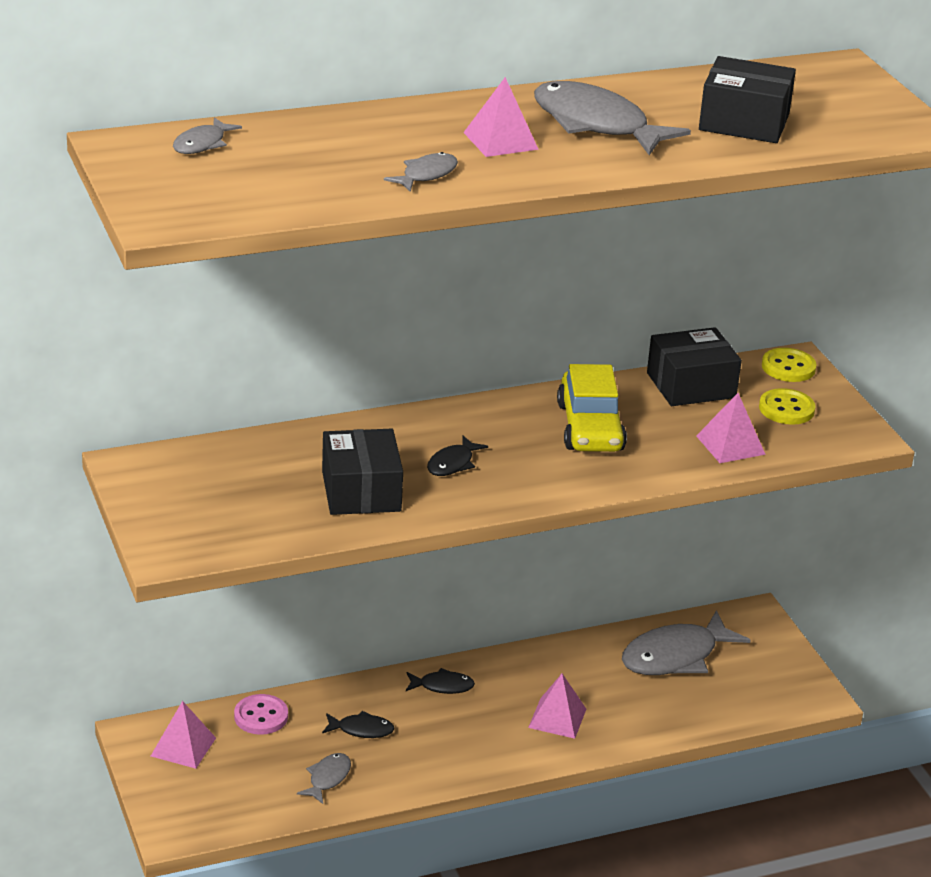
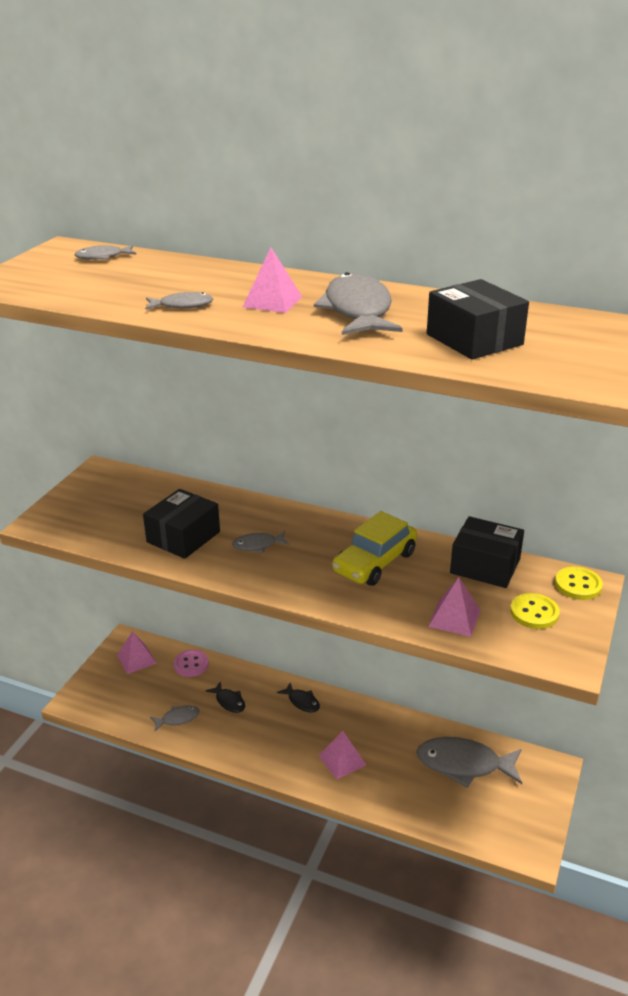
camera: 45 degrees right, 0 degrees up
(452, 464) = (257, 545): black fish -> grey fish

